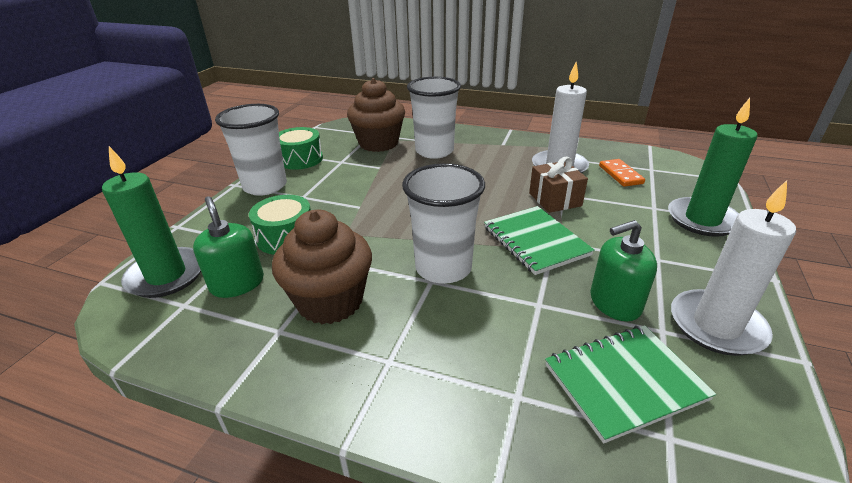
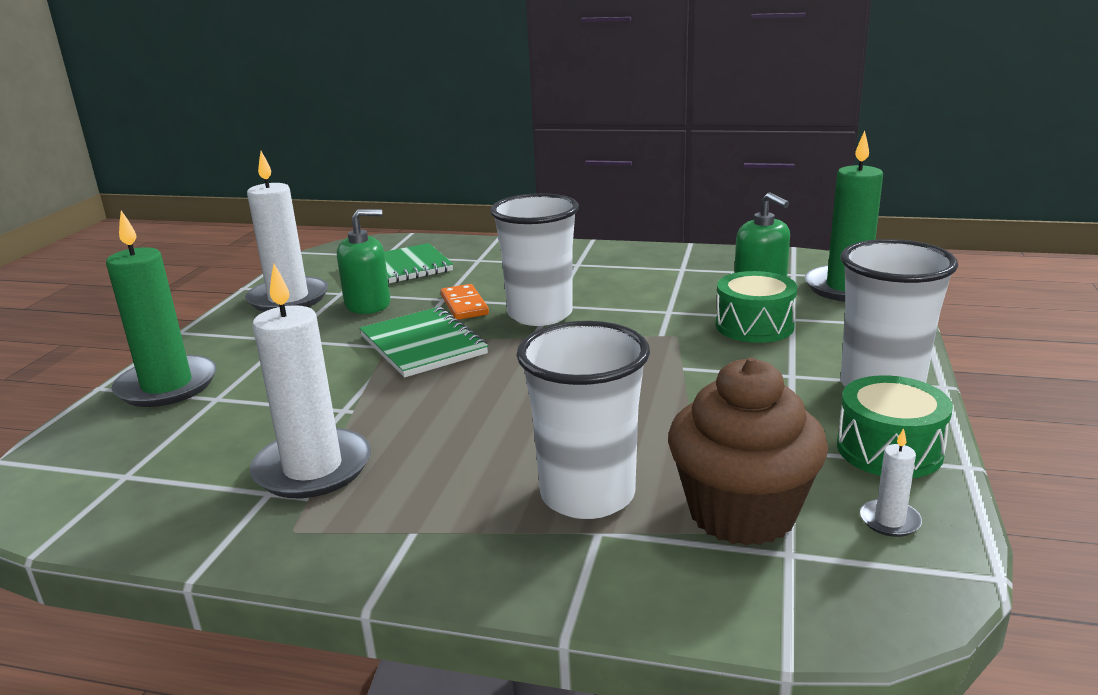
camera: 175 degrees right, 10 degrees down
(330, 139) = (889, 521): none -> white candle
(330, 301) = (650, 285): brown cupcake -> none
(555, 199) = (364, 399): brown gift -> none
(620, 174) = (203, 457): orange domino -> orange domino (464, 305)

